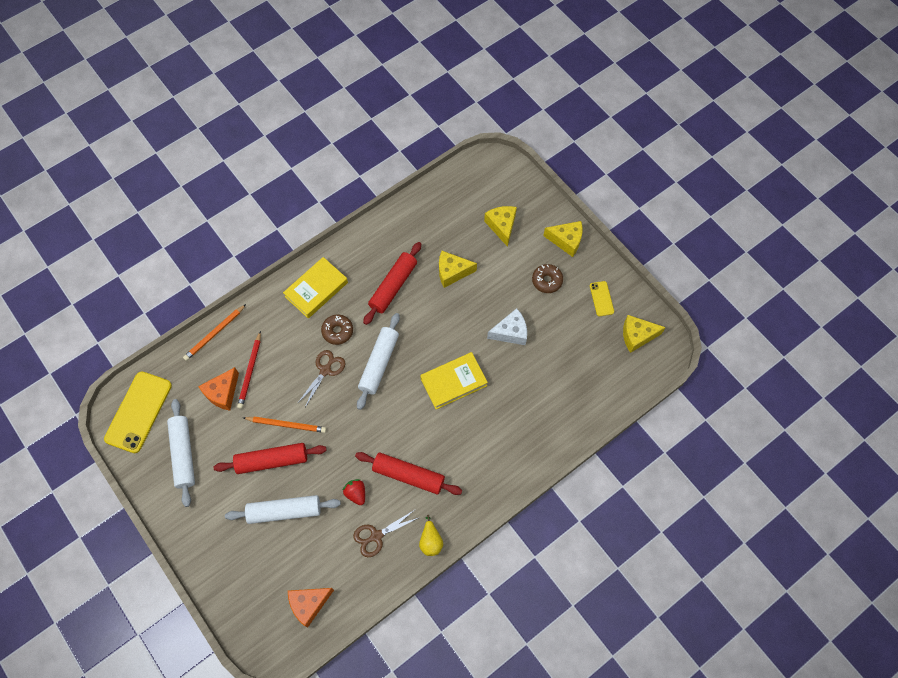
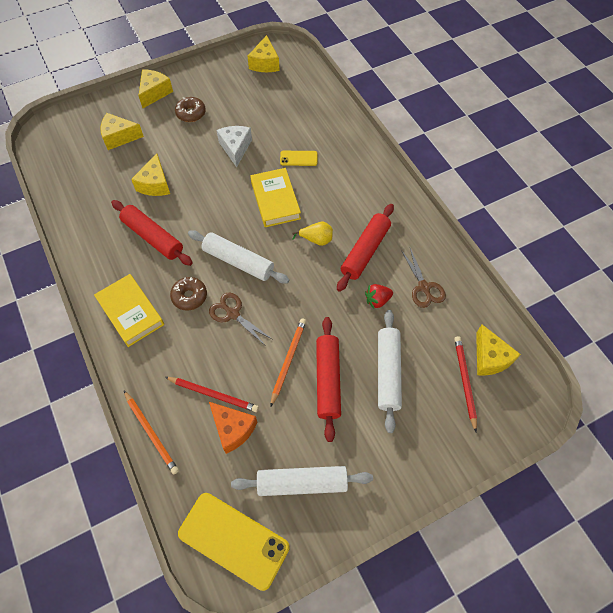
camera: 80 degrees left, 5 degrees down
(283, 581) = (464, 381): none -> red pencil
(309, 604) = (490, 358): orange cheese -> yellow cheese
(430, 541) = (433, 242): yellow pear -> yellow pear (316, 239)
(601, 298) = (222, 79): yellow phone -> yellow phone (298, 158)

